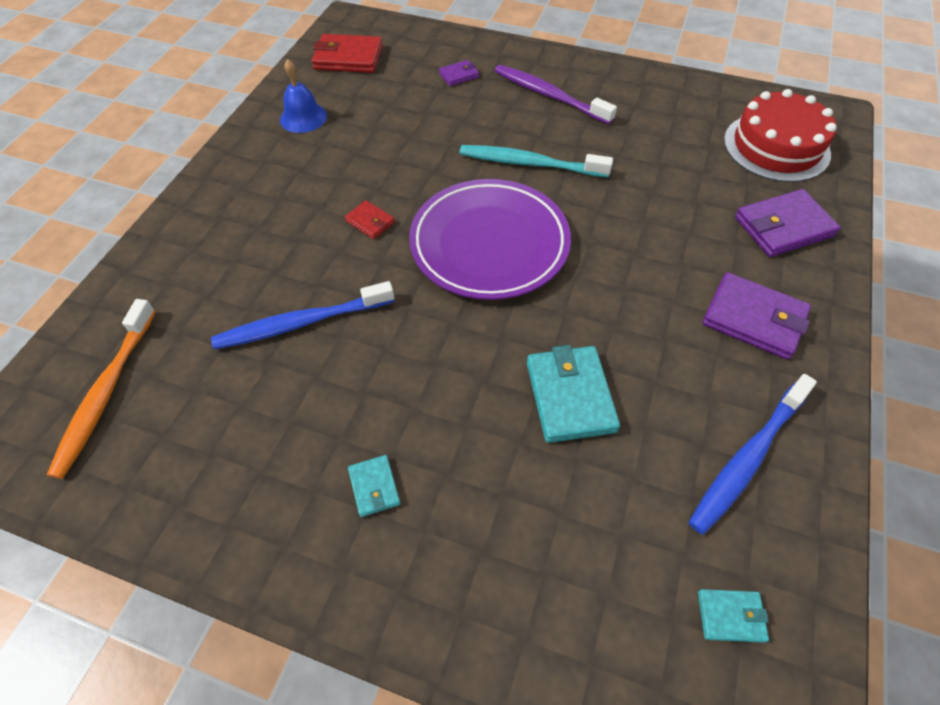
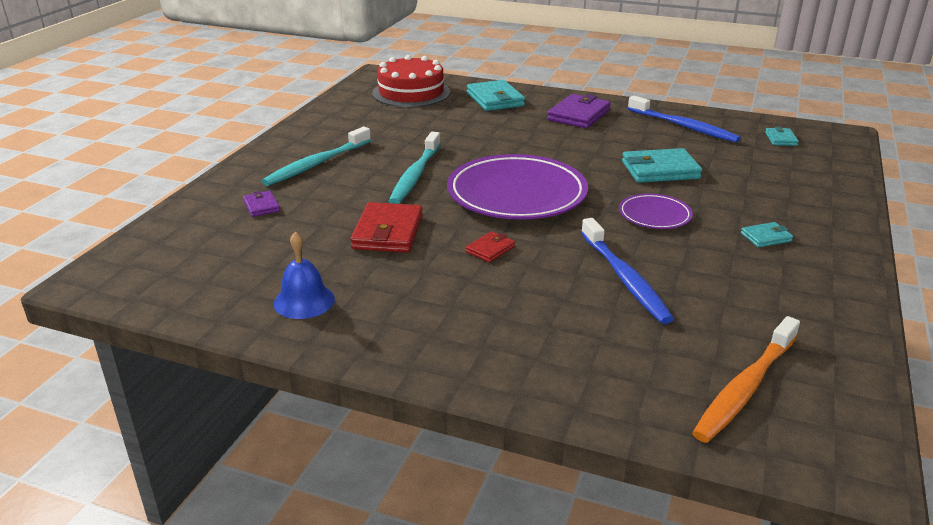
camera: 90 degrees left, 25 degrees down
(106, 392) = (745, 387): orange toothbrush -> orange toothbrush turned 120 degrees clockwise
(348, 58) = (186, 276): red wallet -> red wallet (388, 232)
(437, 370) = (654, 215): none -> purple plate
(549, 96) = (317, 164): purple toothbrush -> turquoise toothbrush
(783, 227) = (495, 99): purple wallet -> turquoise wallet

